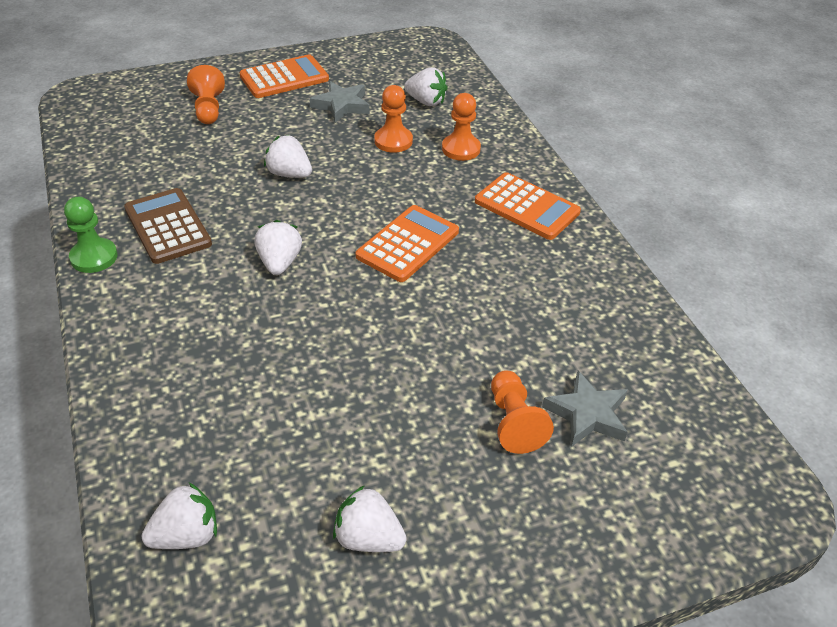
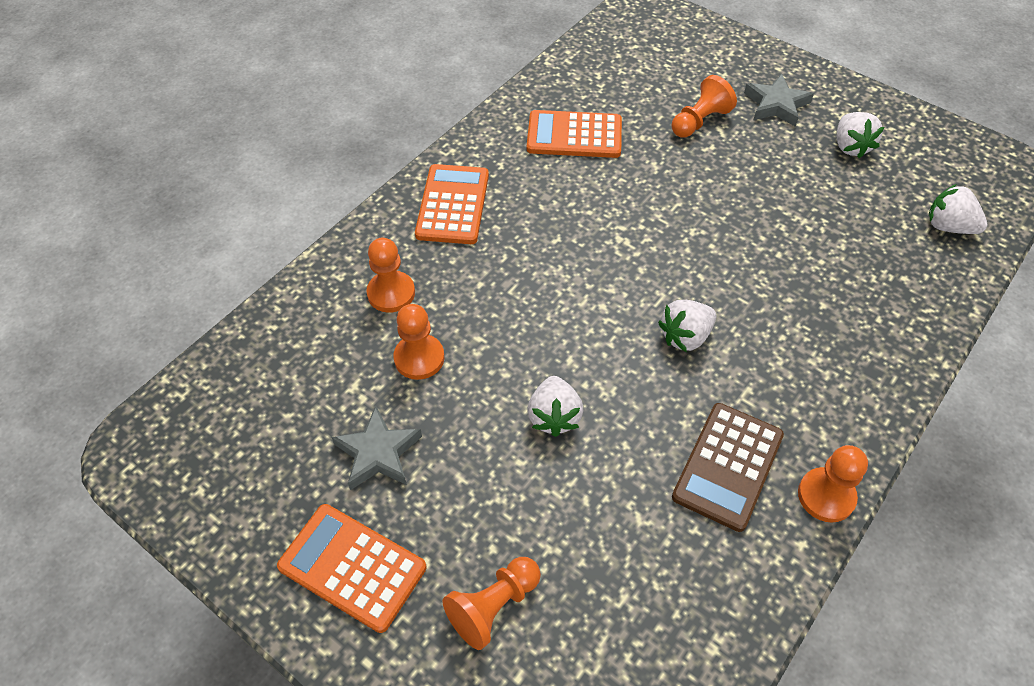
camera: 120 degrees left, 10 degrees up
(94, 257) = (826, 496): green pawn -> orange pawn
(407, 244) = (576, 260): orange calculator -> orange calculator (574, 135)
(426, 101) = (311, 371): white strawberry -> none
(587, 414) = (657, 92): grey star -> grey star (776, 104)

